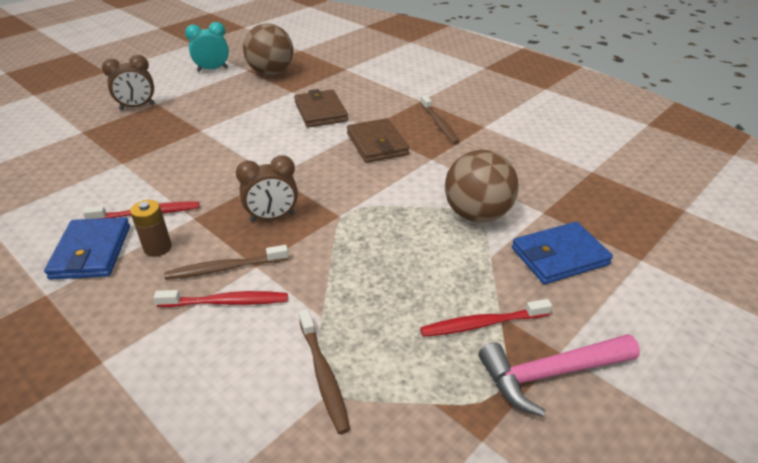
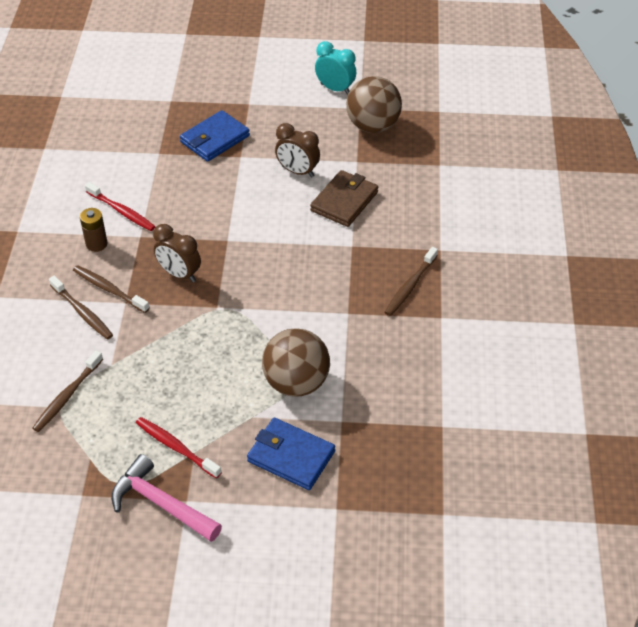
camera: 50 degrees right, 10 degrees up
(91, 252) = (65, 218): blue wallet -> blue wallet (215, 139)
(137, 107) = (231, 98): brown clock -> brown clock (297, 171)
(226, 302) = (82, 312): red toothbrush -> brown toothbrush
(377, 144) = (333, 267): brown wallet -> none

